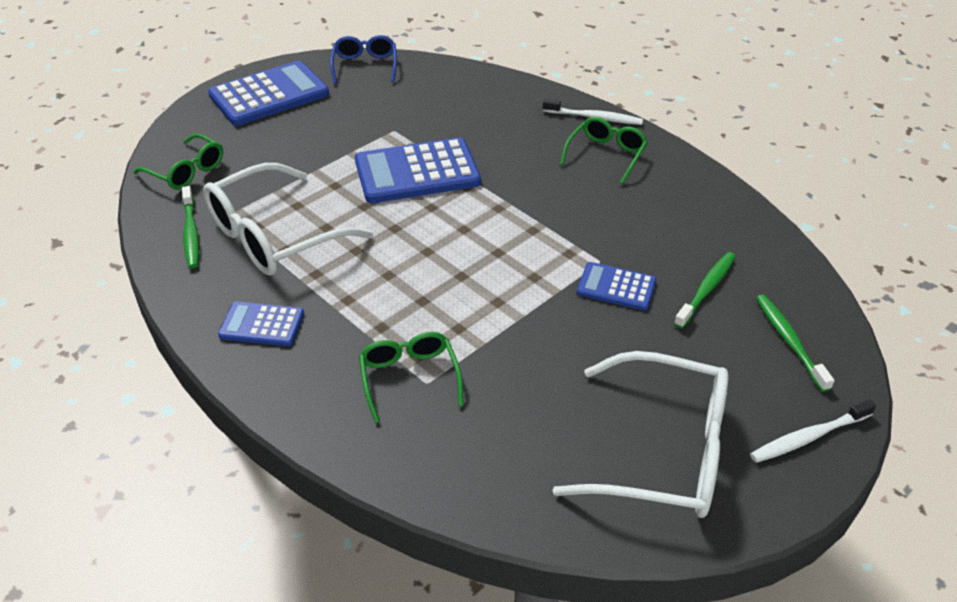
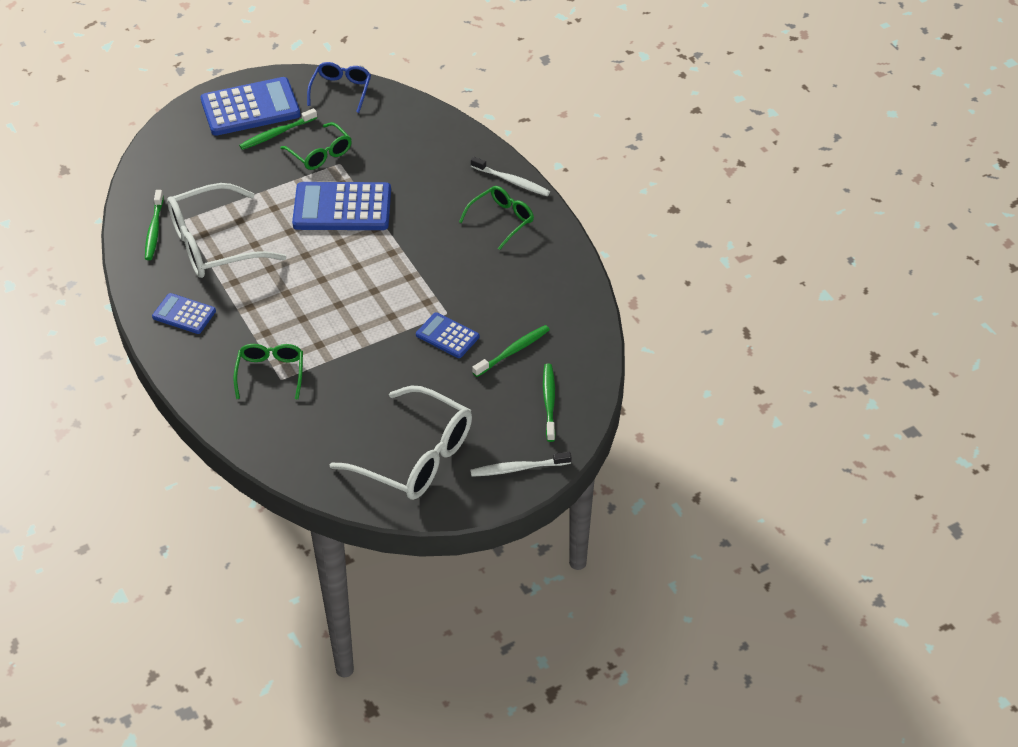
camera: 15 degrees right, 5 degrees up
(187, 171) = (164, 173): green glasses -> green glasses (321, 154)
(309, 114) = (277, 134): none -> green toothbrush

